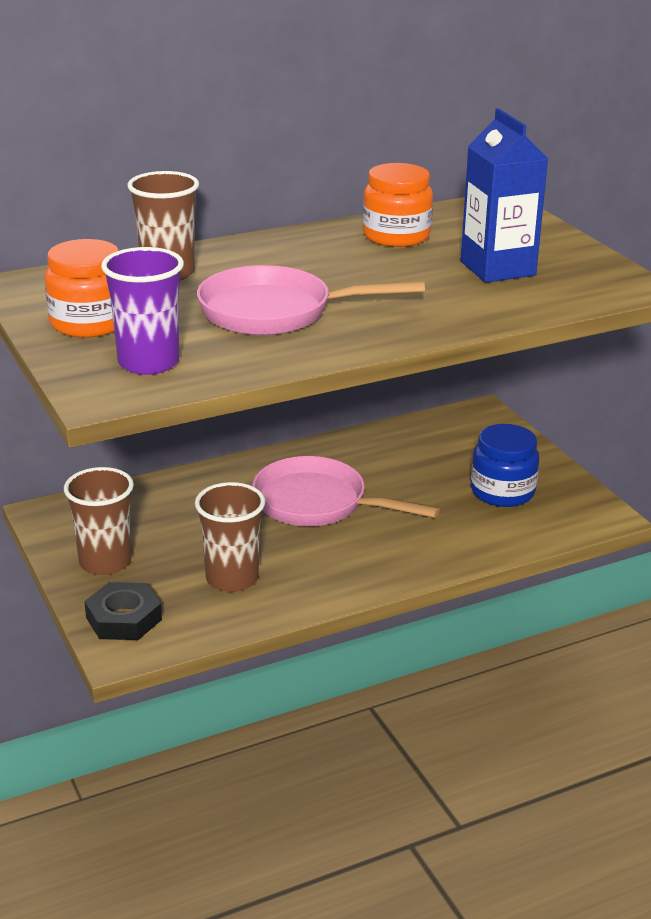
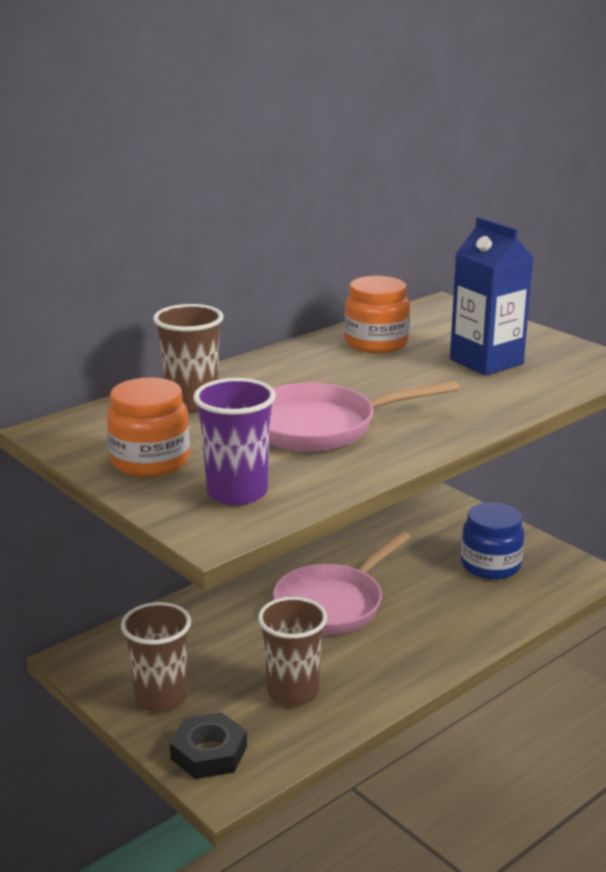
camera: 15 degrees left, 5 degrees down
(318, 504) = (333, 604): pink pan -> pink pan turned 60 degrees counterclockwise

